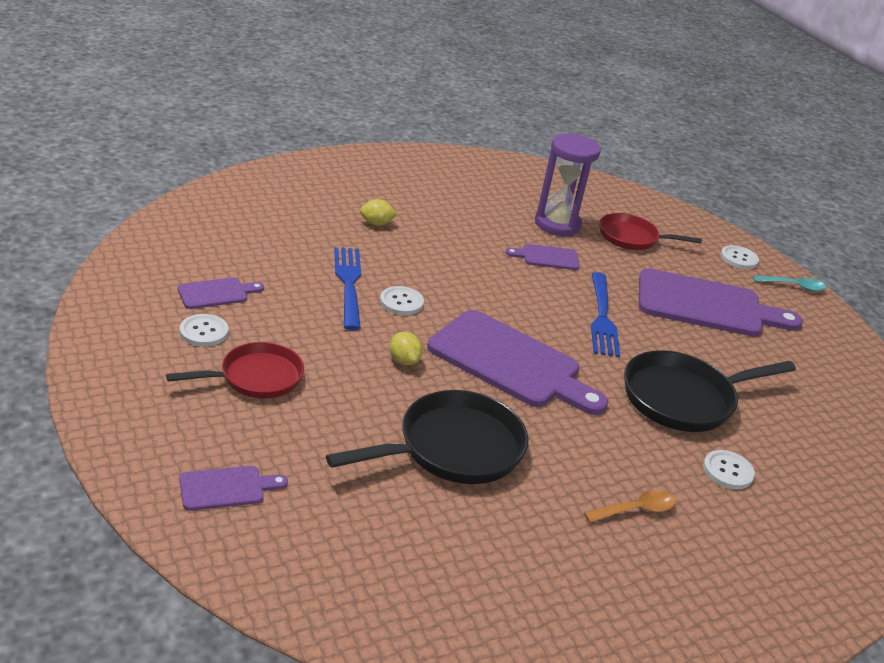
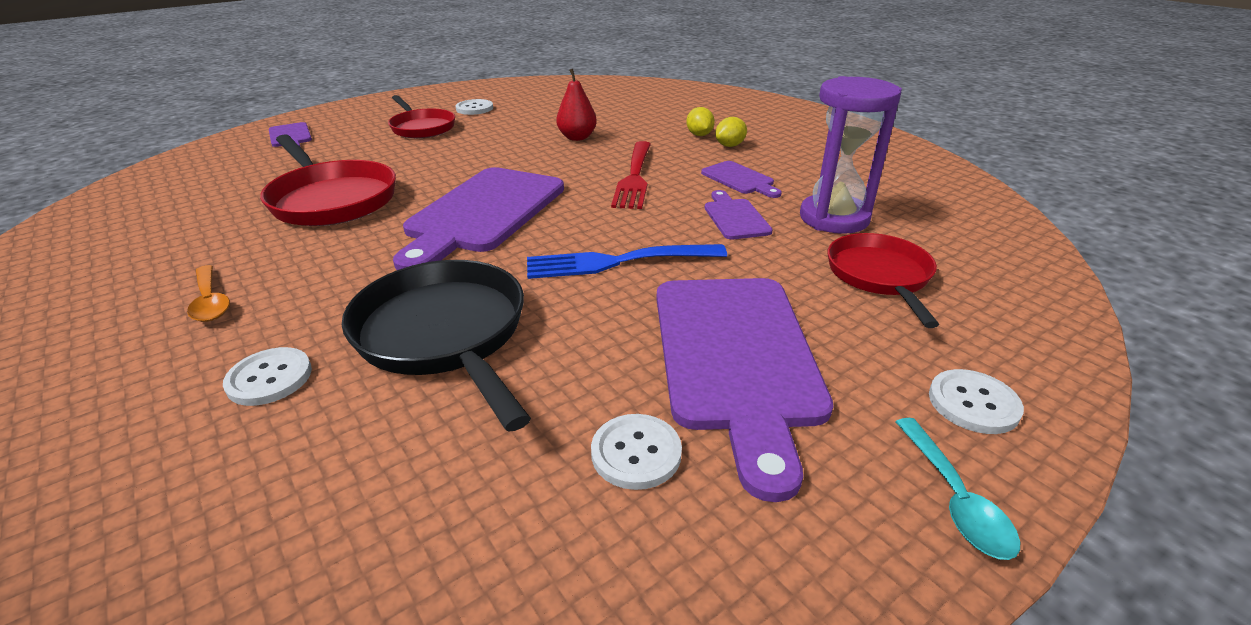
camera: 85 degrees right, 0 degrees up
(216, 293) = (528, 105): purple cutting board -> purple cutting board (739, 179)
(349, 284) = (577, 137): blue fork -> red pear
(401, 302) = (563, 158): white button -> white button (636, 453)
(404, 360) = (465, 168): yellow lemon -> yellow lemon (730, 145)
(453, 448) = (331, 199): black pan -> red pan
(460, 277) = (634, 177): none -> red fork

